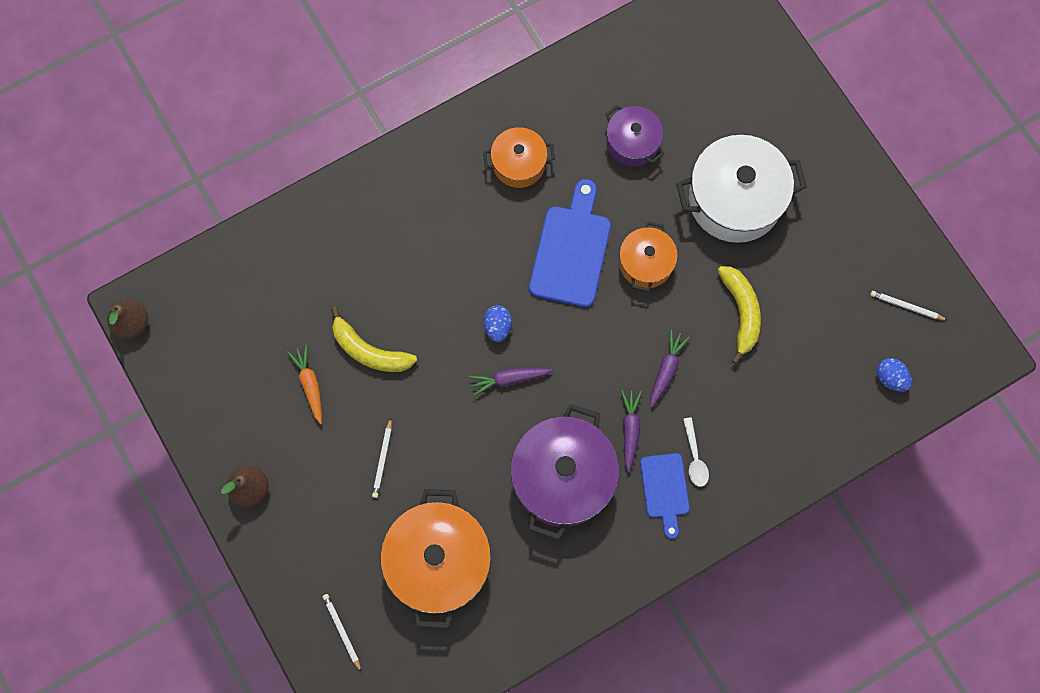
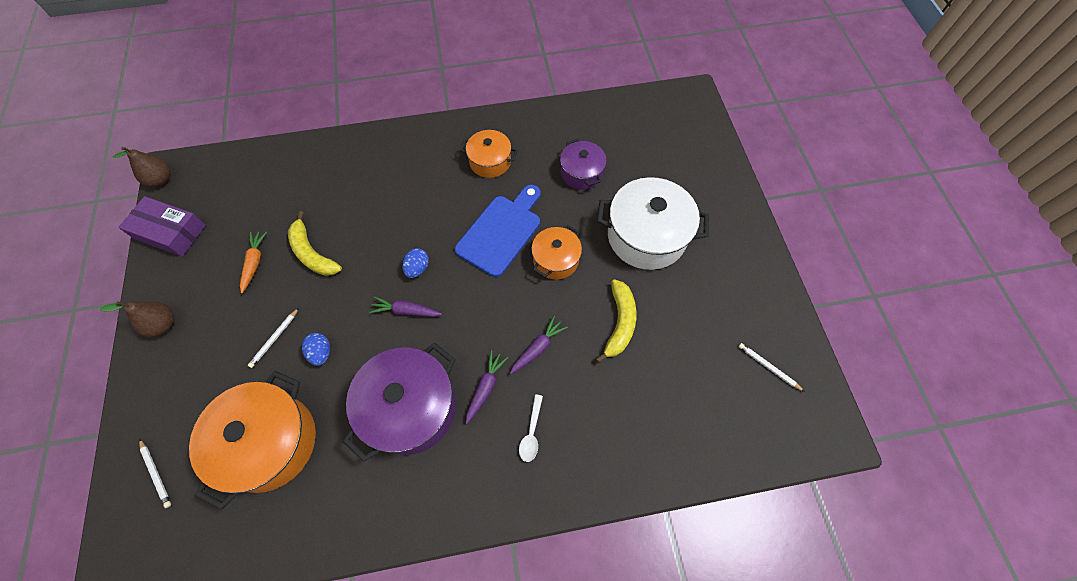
camera: 20 degrees right, 10 degrees down
(188, 383) = (170, 232): none -> purple box
(342, 631) = (156, 473): white pencil -> white pencil turned 150 degrees clockwise
(665, 489) = (493, 452): blue cutting board -> none
(890, 378) = (735, 425): blue egg -> blue egg (321, 353)

